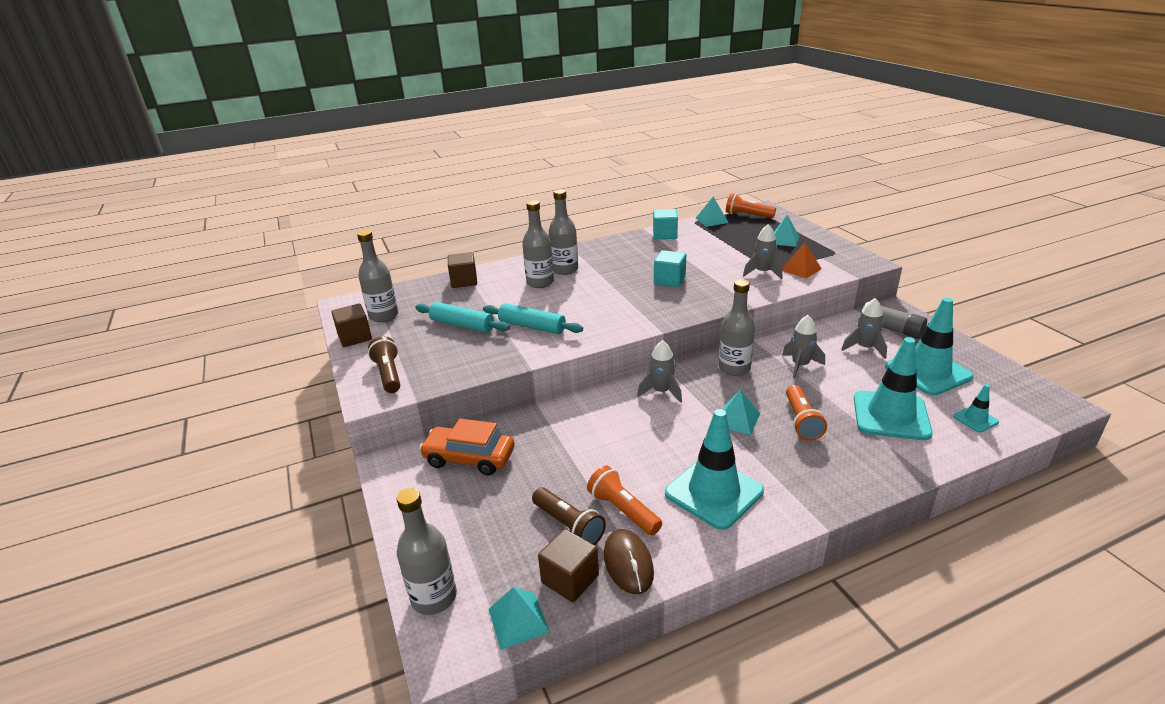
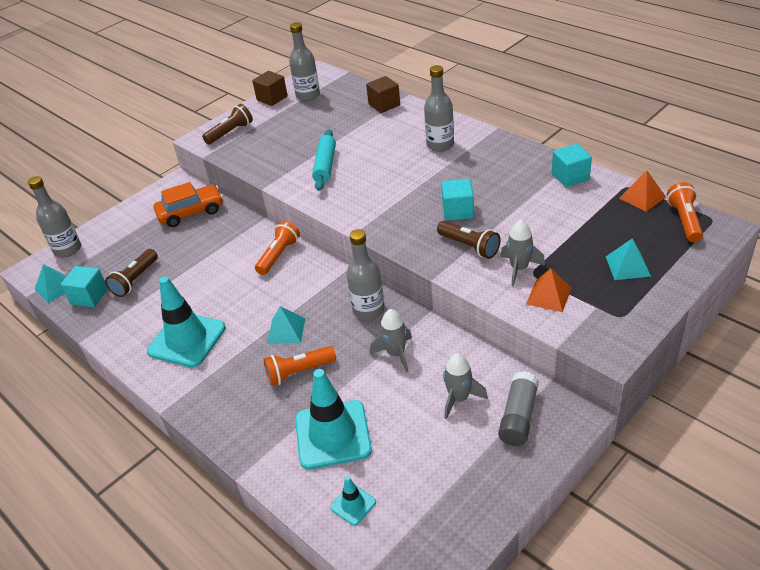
camera: 70 degrees right, 10 degrees up
(462, 325) = (311, 133): turquoise rolling pin -> none
(469, 458) = (191, 212): orange car -> orange car turned 75 degrees clockwise
(540, 282) = (405, 141): grey bottle -> none
(570, 579) = (89, 296): brown cube -> turquoise cube
(623, 510) = (156, 299): orange flashlight -> orange flashlight (278, 255)
(628, 563) = (107, 317): brown mouse -> none
(661, 392) = (309, 276): grey rocket -> none
(711, 220) = (642, 197): turquoise pyramid -> orange pyramid
(721, 284) = (469, 246): none -> brown flashlight
(928, 372) = (433, 458): turquoise traffic cone -> none

